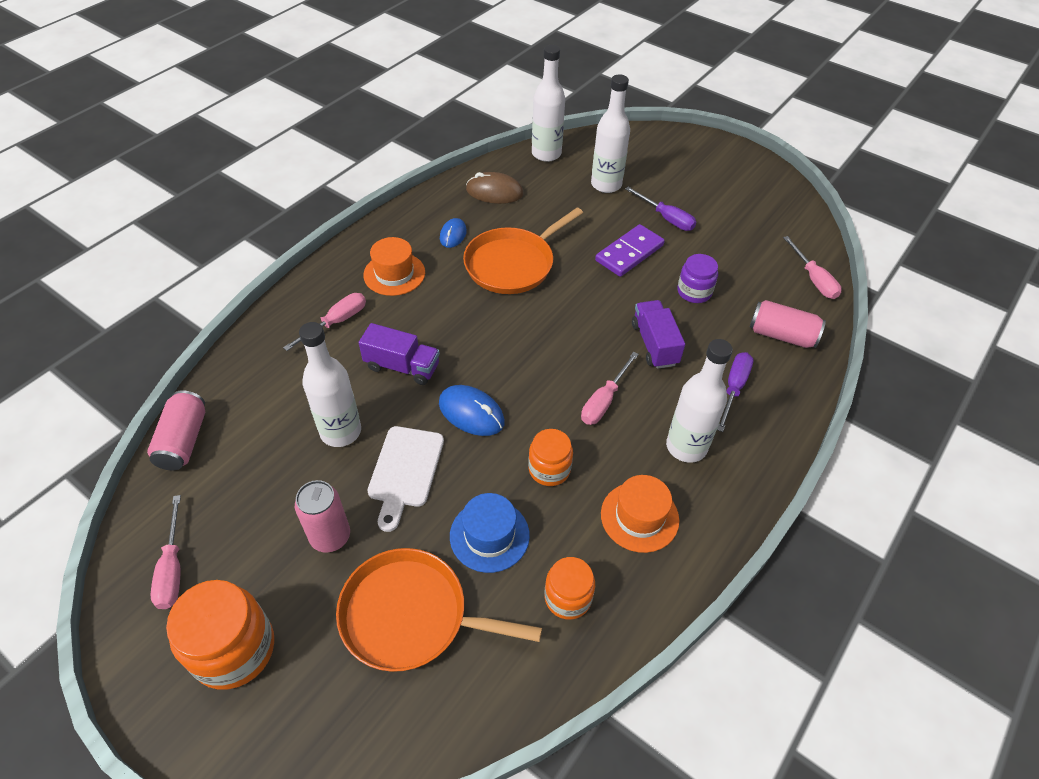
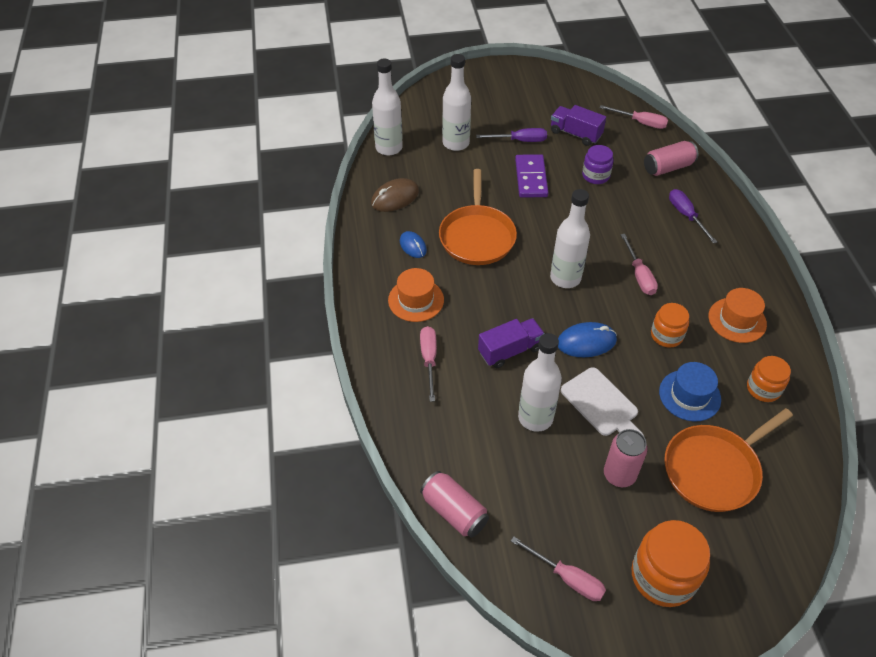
camera: 45 degrees left, 0 degrees up
(654, 344) = (618, 222): purple truck -> purple truck (575, 134)
(686, 447) = (707, 265): white bottle -> white bottle (565, 278)

